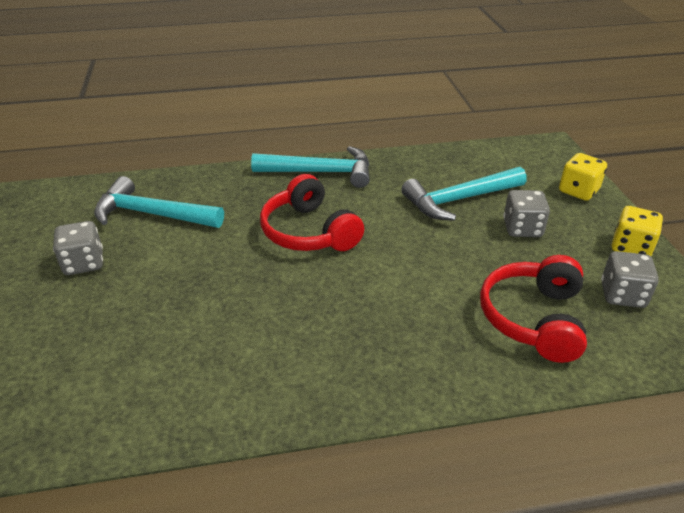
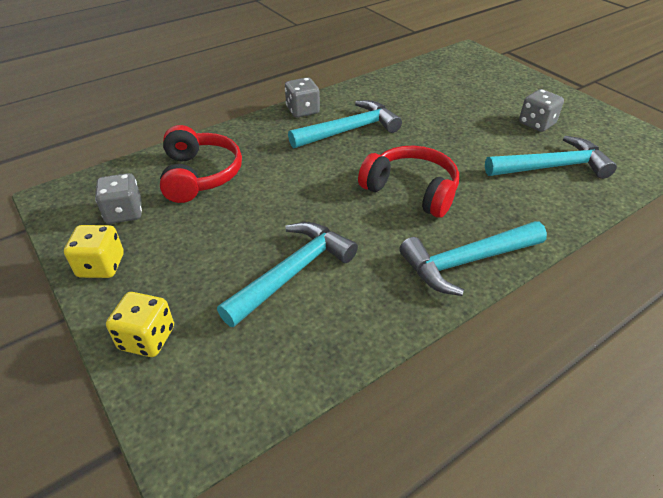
camera: 155 degrees right, 5 degrees up
(311, 329) = (349, 130): none -> turquoise hammer
(522, 228) = (216, 255): grey dice -> grey dice (302, 110)

